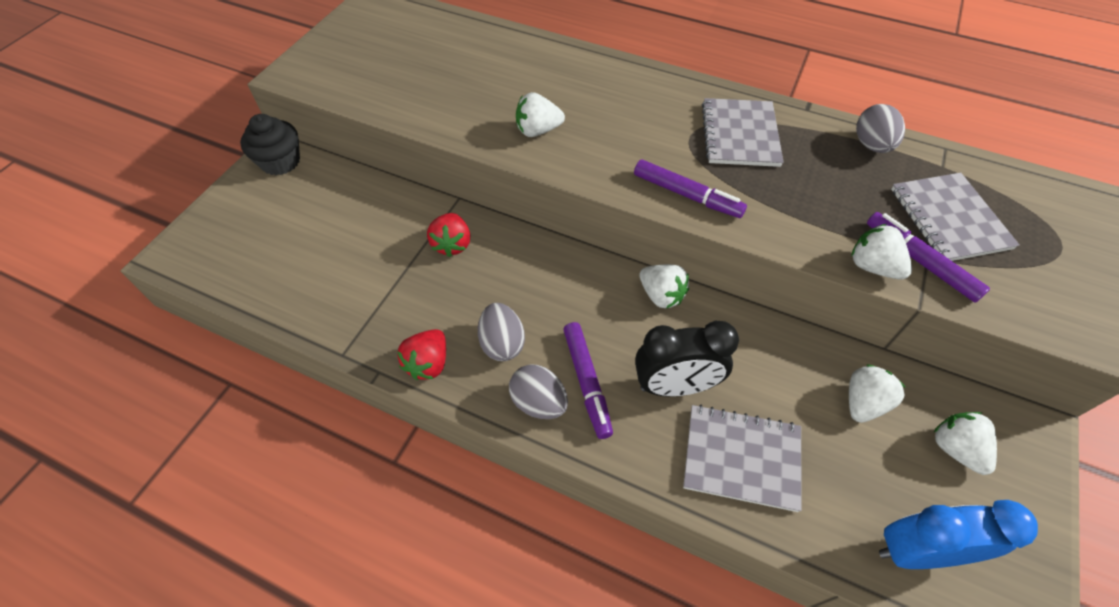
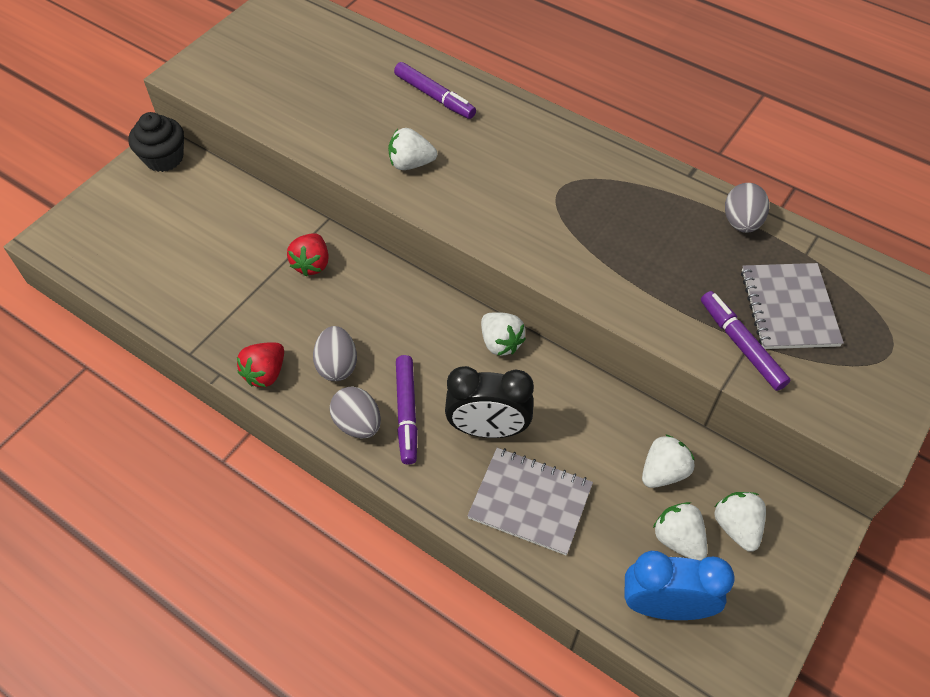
camera: 10 degrees right, 0 degrees up
(687, 195) = (536, 248): purple marker -> purple marker (434, 96)
(740, 134) = (610, 193): grey notebook -> none
(872, 266) = (692, 343): white strawberry -> white strawberry (678, 539)

